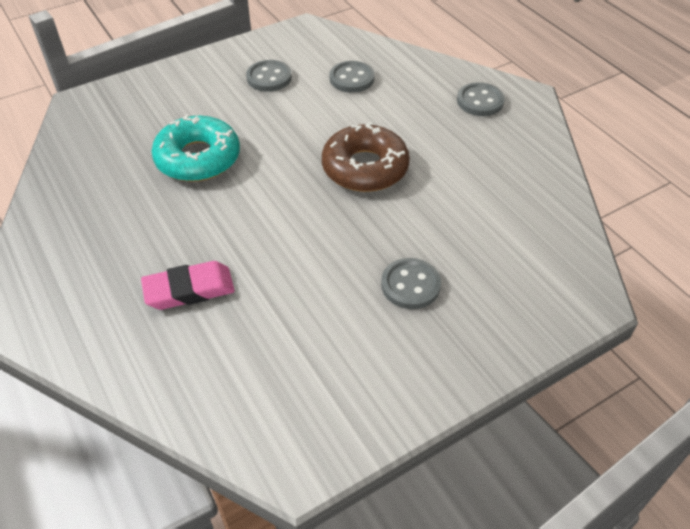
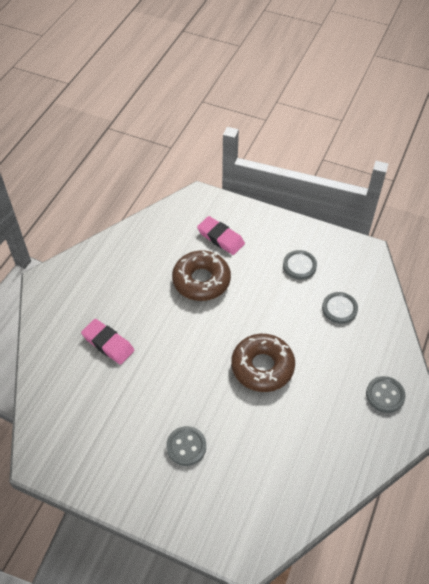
camera: 55 degrees right, 5 degrees up
(160, 114) = (220, 238): none -> pink eraser
(198, 158) = (201, 280): turquoise donut -> brown donut

